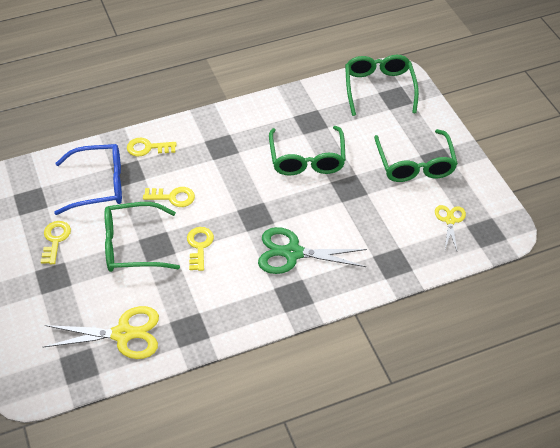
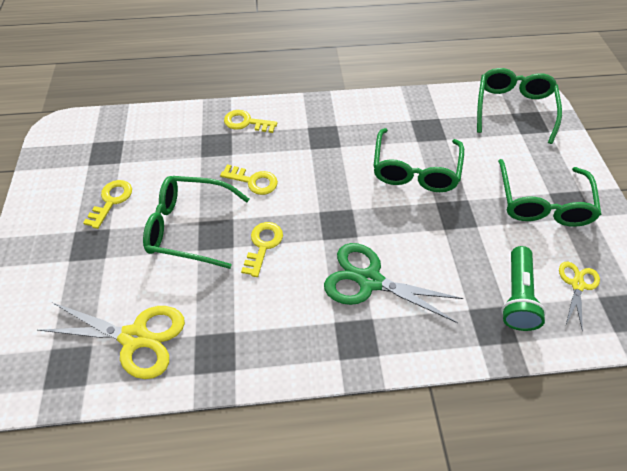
camera: 15 degrees right, 5 degrees up
(99, 185) = (181, 151): blue glasses -> none
(406, 239) = (516, 296): none -> green flashlight

